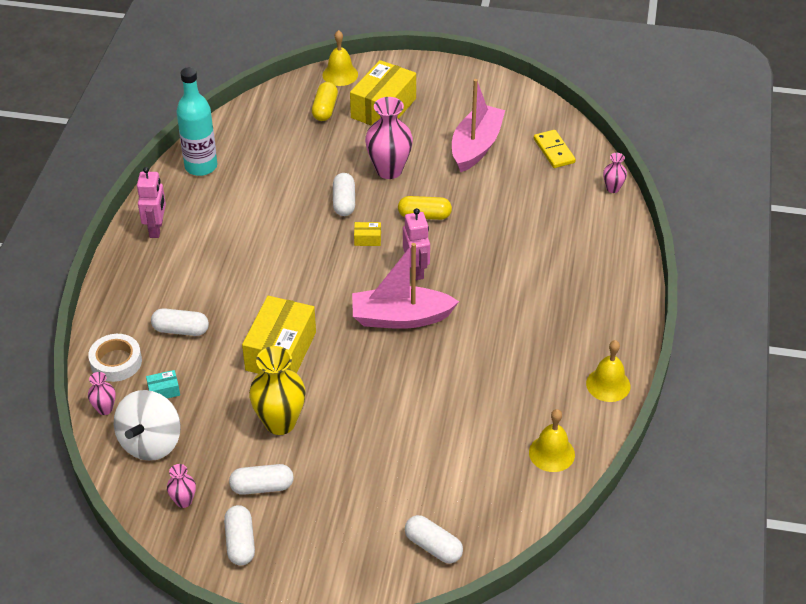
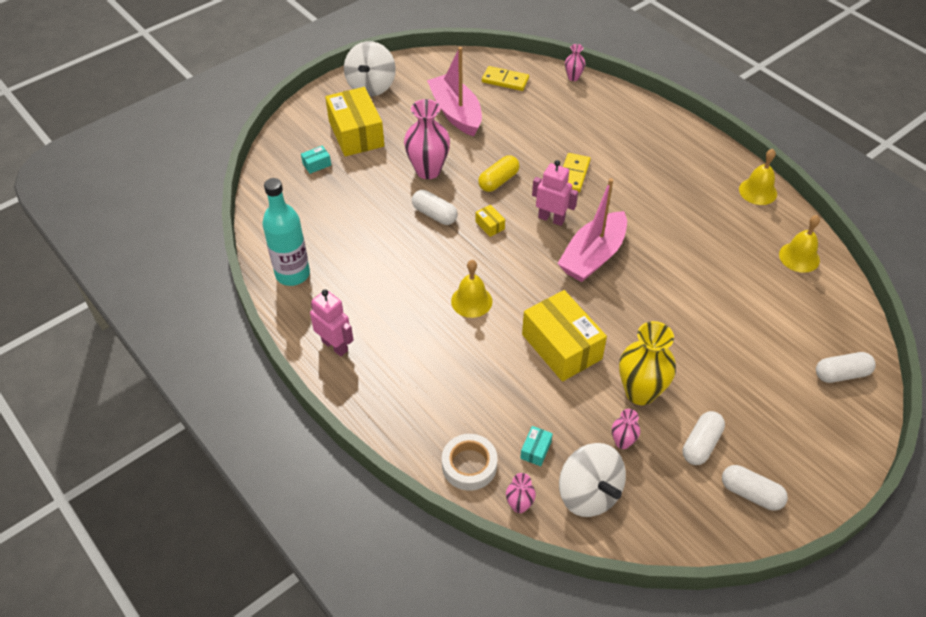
camera: 50 degrees left, 5 degrees up
(181, 330) = (474, 398): white capsule -> none
(184, 501) = (675, 507): pink vase -> pink vase (622, 442)
(325, 109) = (316, 164): yellow capsule -> turquoise box
(340, 74) = (288, 133): yellow bell -> yellow bell (471, 301)
(367, 239) = (490, 225): yellow box -> yellow box turned 75 degrees counterclockwise
(448, 83) = (371, 86): none -> white spinning top
(485, 255) = (573, 174): none -> yellow domino

